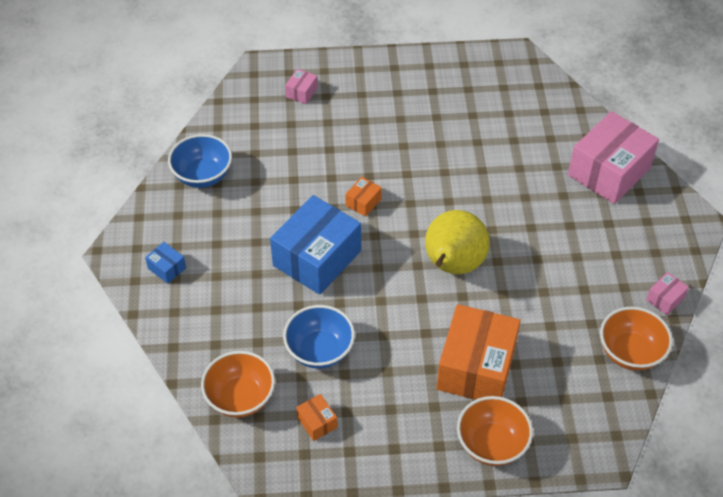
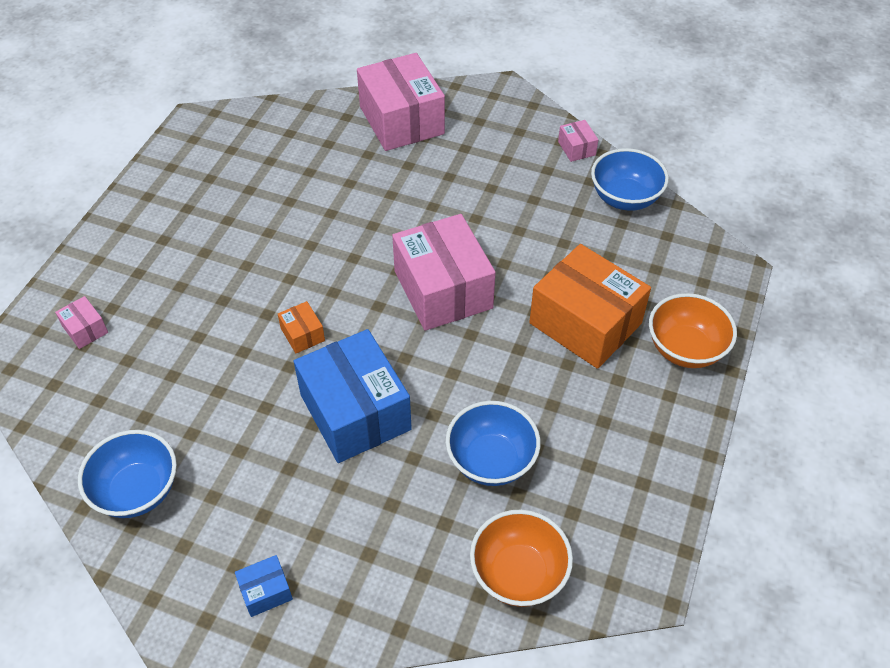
camera: 65 degrees left, 0 degrees up
(317, 422) = (590, 501): orange box -> none
(452, 265) = (443, 289): yellow pear -> pink box
(630, 352) = (625, 198): orange bowl -> blue bowl

